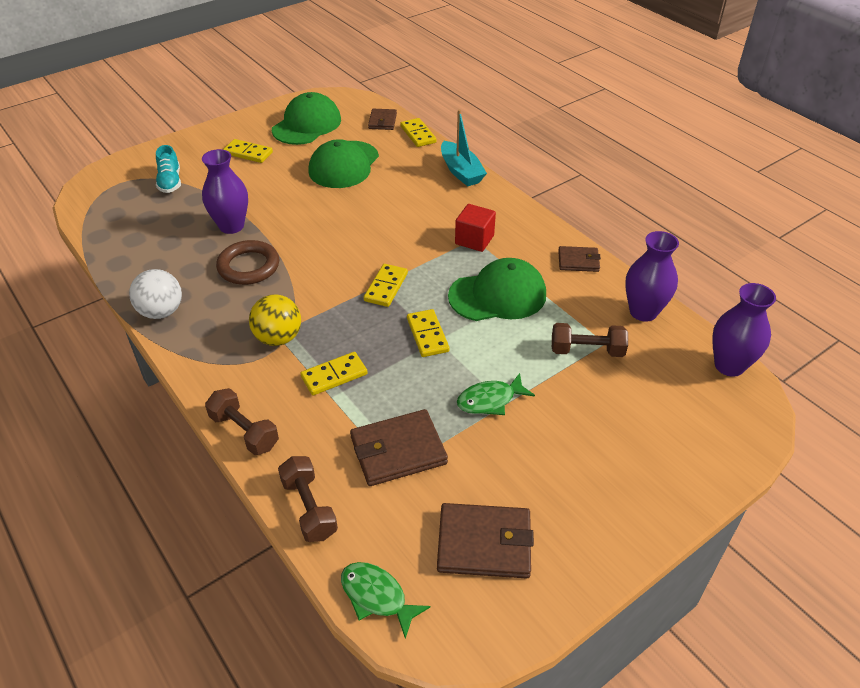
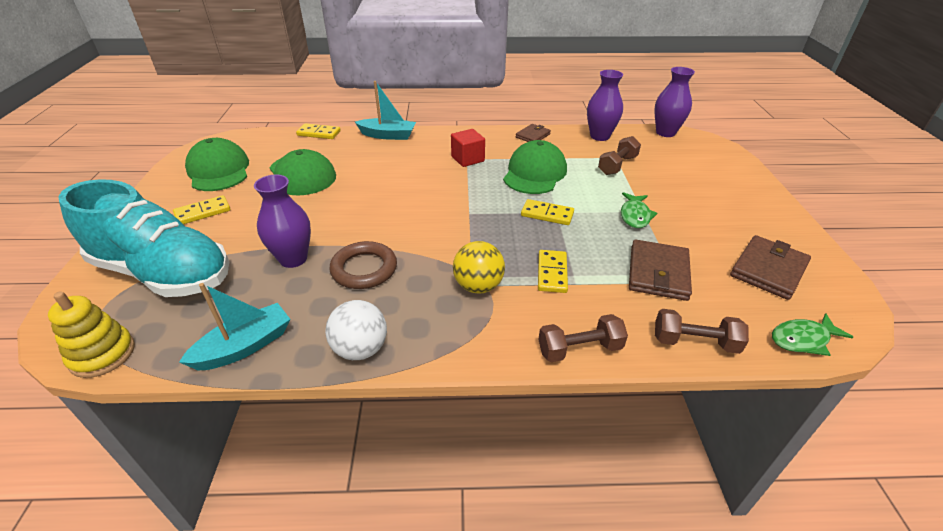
camera: 55 degrees left, 5 degrees down
(84, 210) = (102, 354): none -> yellow stacking toy
(128, 259) = (244, 346): none -> turquoise boat
(170, 182) = (163, 273): turquoise shoe -> turquoise shoe, size x2.49
(382, 121) = (277, 139): brown wallet -> none
(386, 287) = (475, 211): yellow domino -> none

